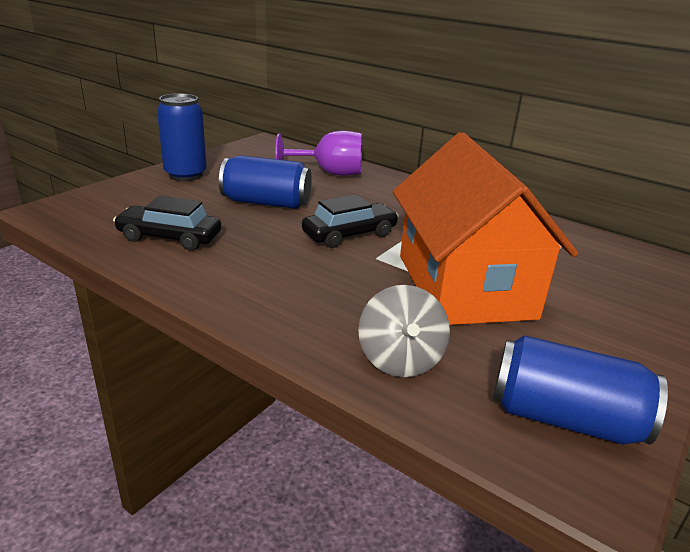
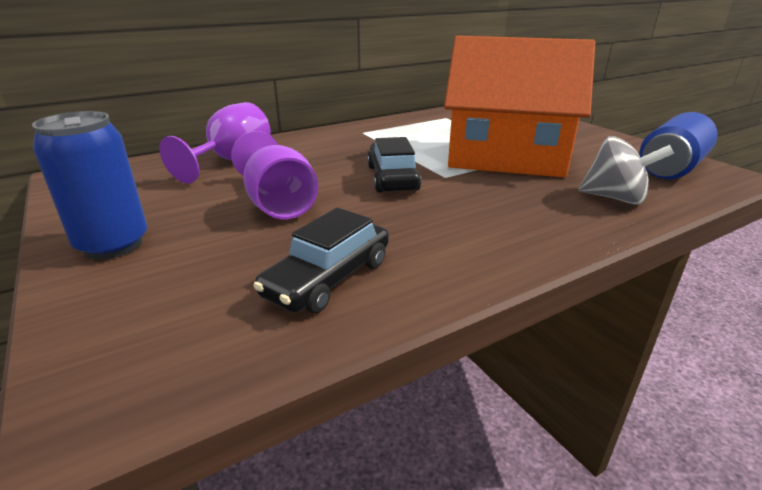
camera: 65 degrees left, 0 degrees up
(266, 203) = (278, 204): blue can -> purple goblet

